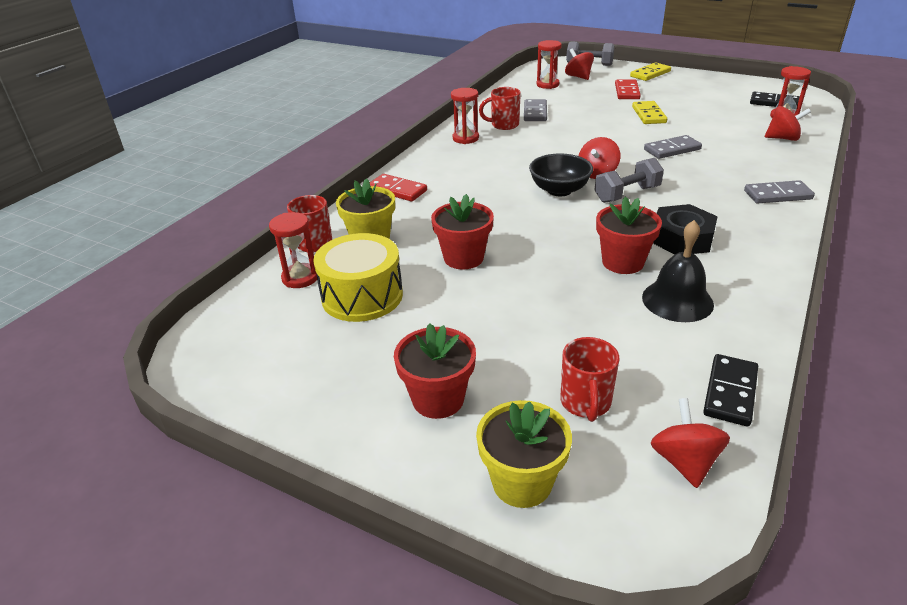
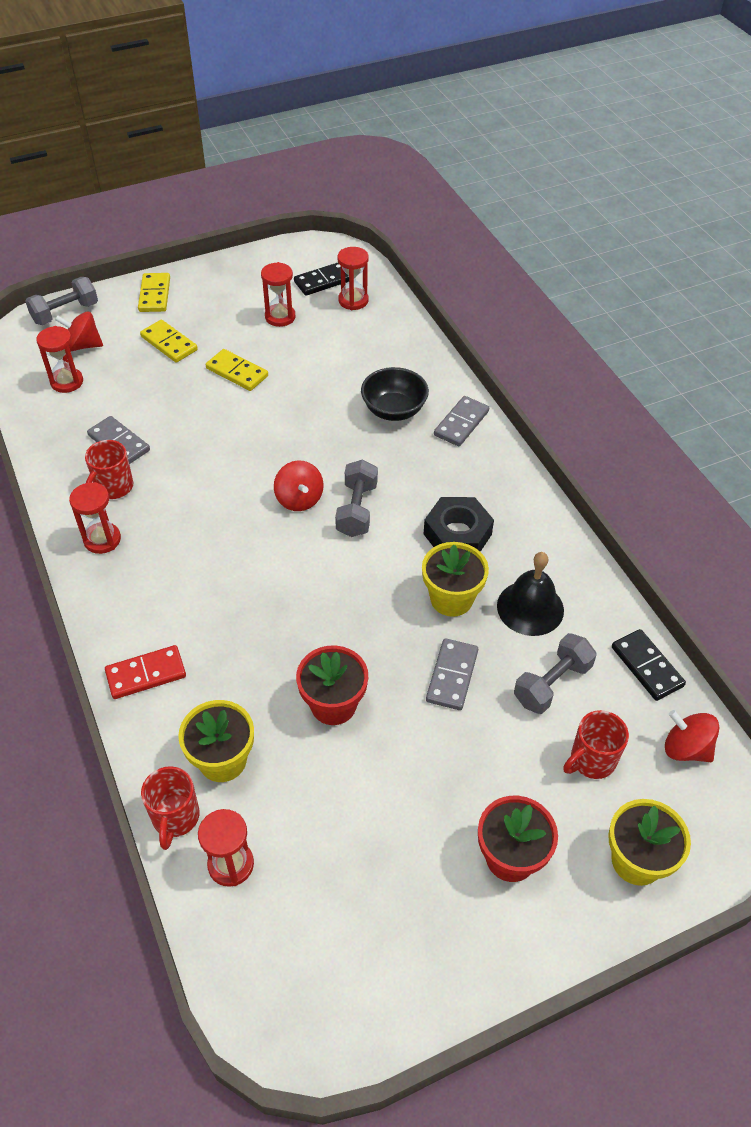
camera: 55 degrees left, 15 degrees up
(362, 296) = (316, 827): yellow drum -> none
(559, 190) = (296, 549): black bowl -> black bowl (394, 410)
(585, 403) = (591, 760): red mug -> red mug turned 105 degrees clockwise
(622, 262) = (451, 599): red flower pot -> yellow flower pot
(626, 345) = (552, 684): none -> grey dumbbell
(627, 92) = (169, 343): red domino -> yellow domino
(672, 149) = (319, 416): grey domino -> grey domino (452, 676)
(716, 106) = (280, 317): none -> red hourglass
(783, 138) = (386, 337): red spinning top -> none

